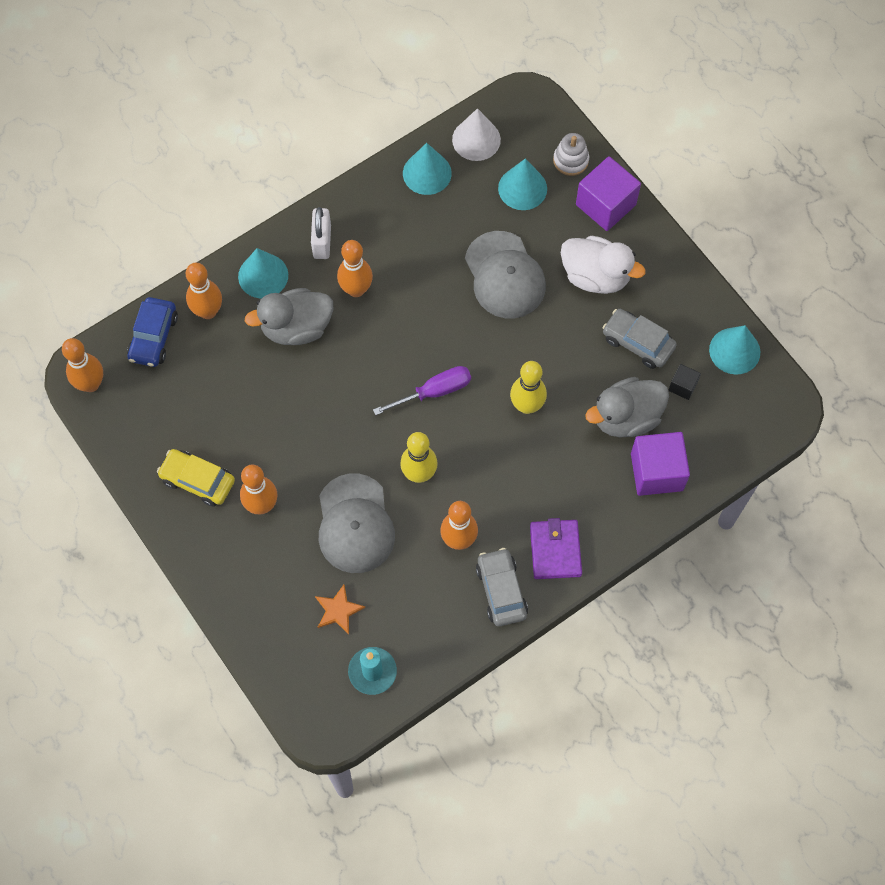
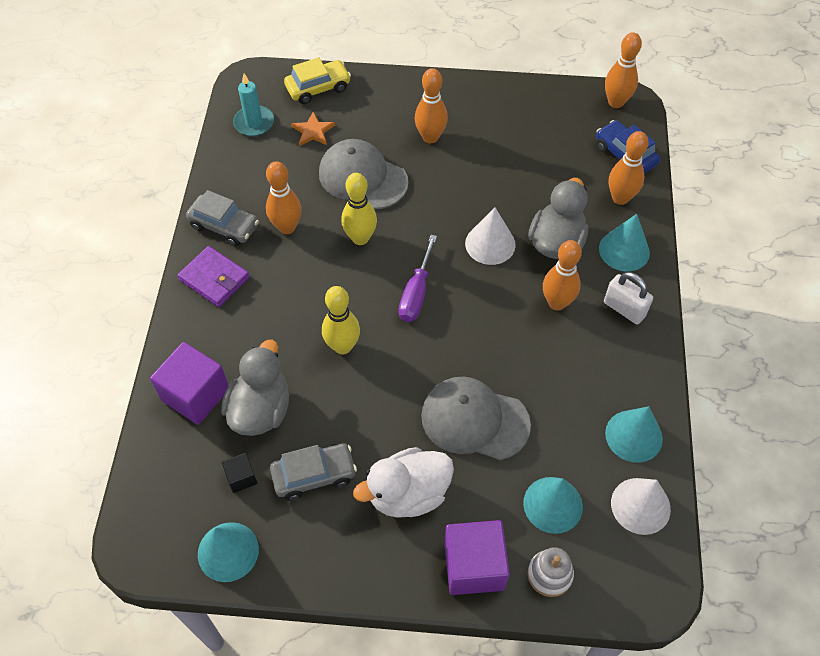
camera: 130 degrees right, 10 degrees down
(197, 481) = (483, 115): yellow car -> yellow car (318, 88)
(340, 374) = (490, 244): none -> white cone

